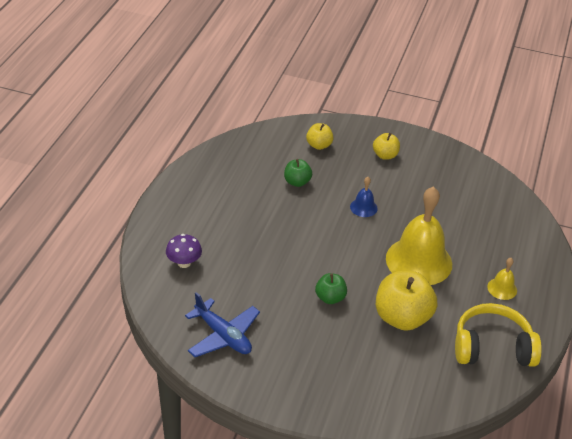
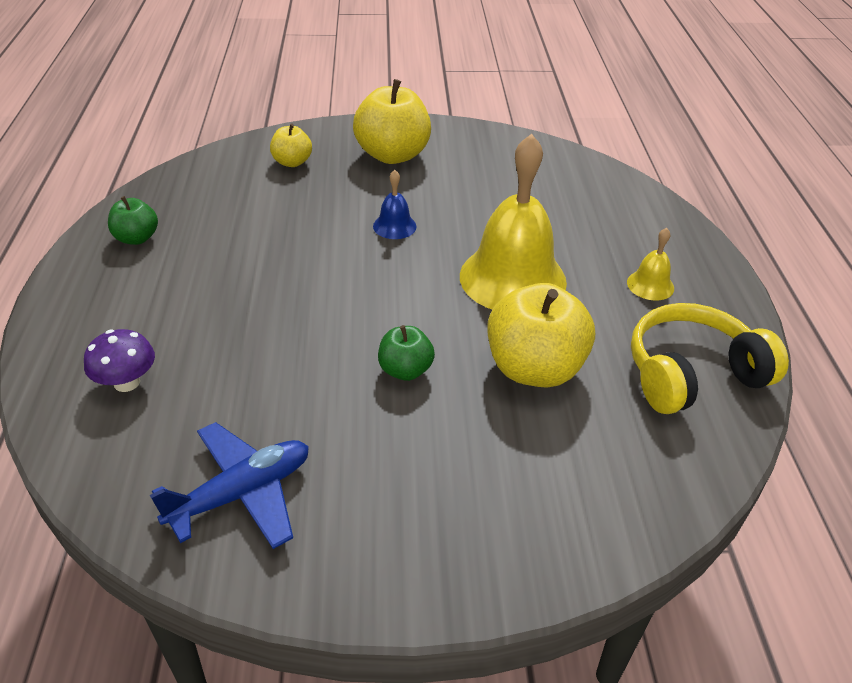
camera: 20 degrees left, 0 degrees up
(223, 336) = (242, 493): blue plane -> blue plane turned 60 degrees counterclockwise
(297, 182) = (279, 215): green apple -> green apple (137, 238)
(385, 155) = (392, 155): yellow apple -> yellow apple, size x1.88

